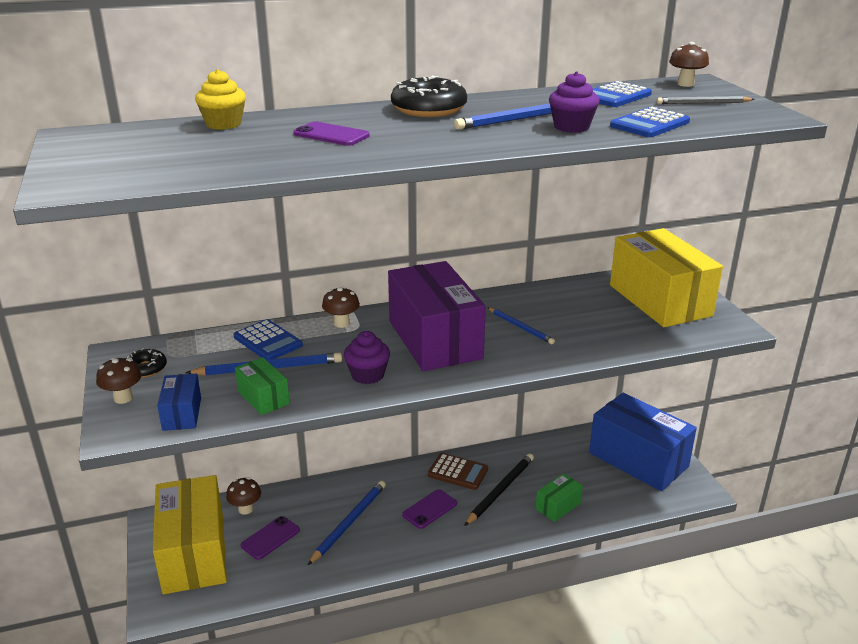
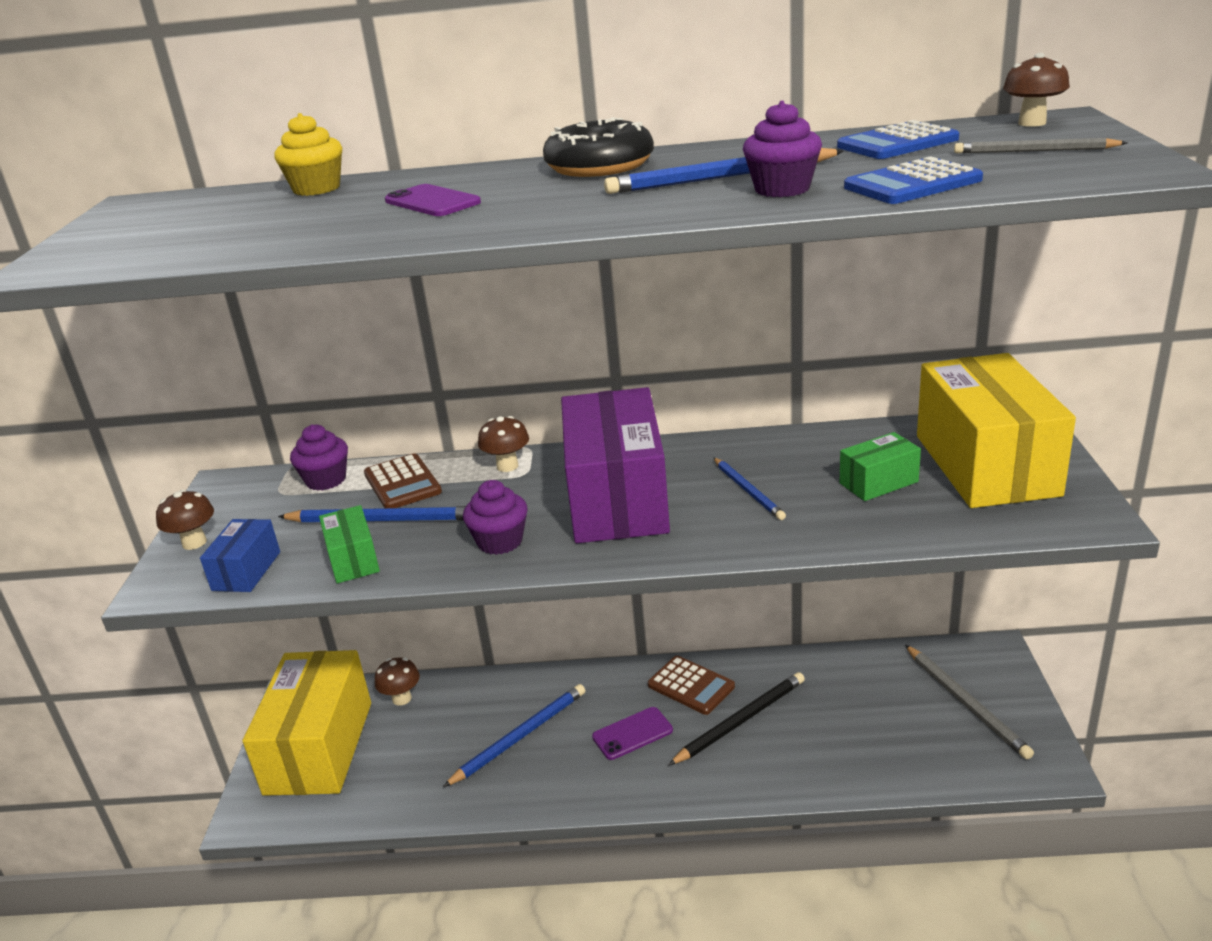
camera: 20 degrees right, 0 degrees up
(146, 369) = (241, 507): black donut -> none
(204, 343) = (326, 480): none -> purple cupcake
(268, 341) = (402, 483): blue calculator -> brown calculator
(270, 538) = (415, 742): purple phone -> none
(558, 506) = (815, 756): green box -> green box (878, 482)
(638, 459) = (965, 703): blue box -> grey pencil

